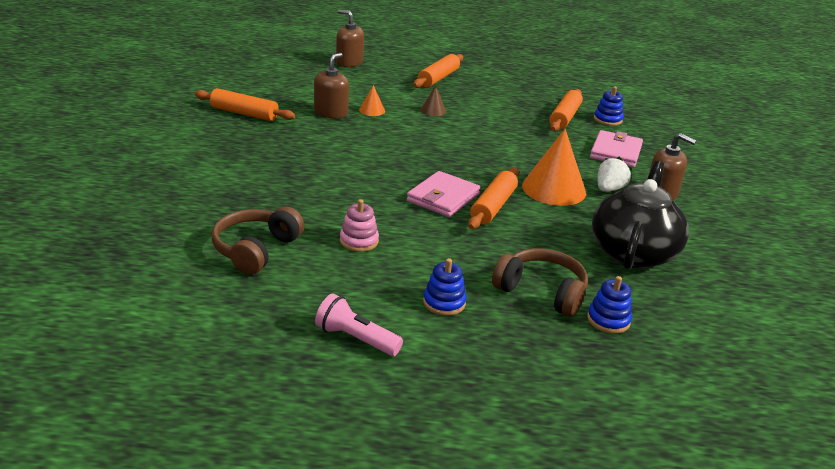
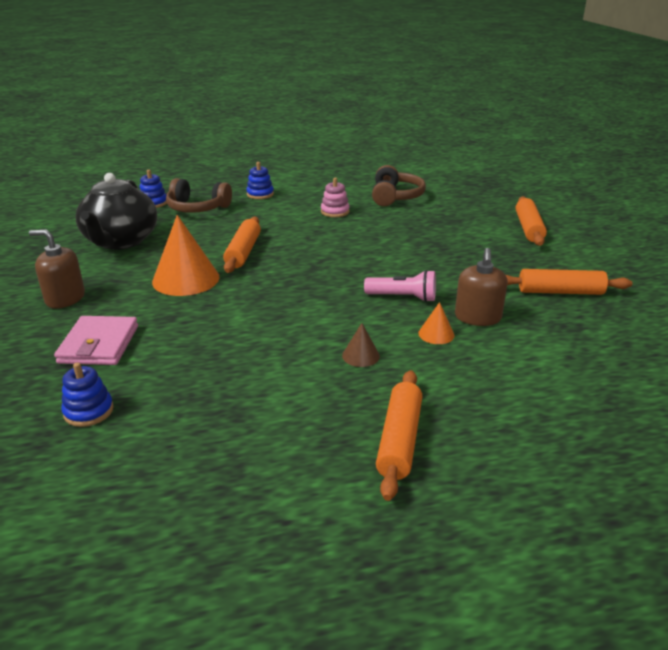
camera: 165 degrees right, 0 degrees up
(349, 62) = (577, 437): brown soap dispenser -> none
(356, 339) = (301, 175): pink flashlight -> pink flashlight (403, 297)
(443, 198) = (290, 250): pink wallet -> none
(564, 117) = (162, 396): orange rolling pin -> orange rolling pin (528, 228)
(609, 189) = (124, 291): white strawberry -> none

